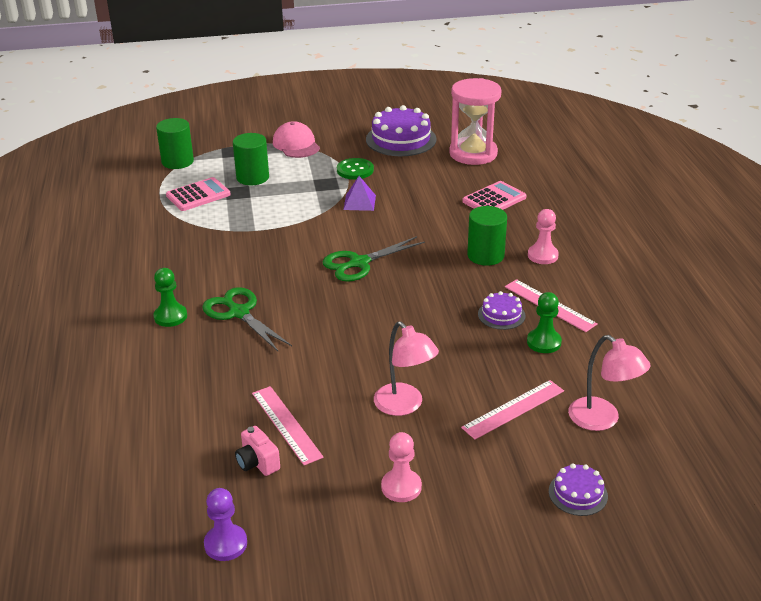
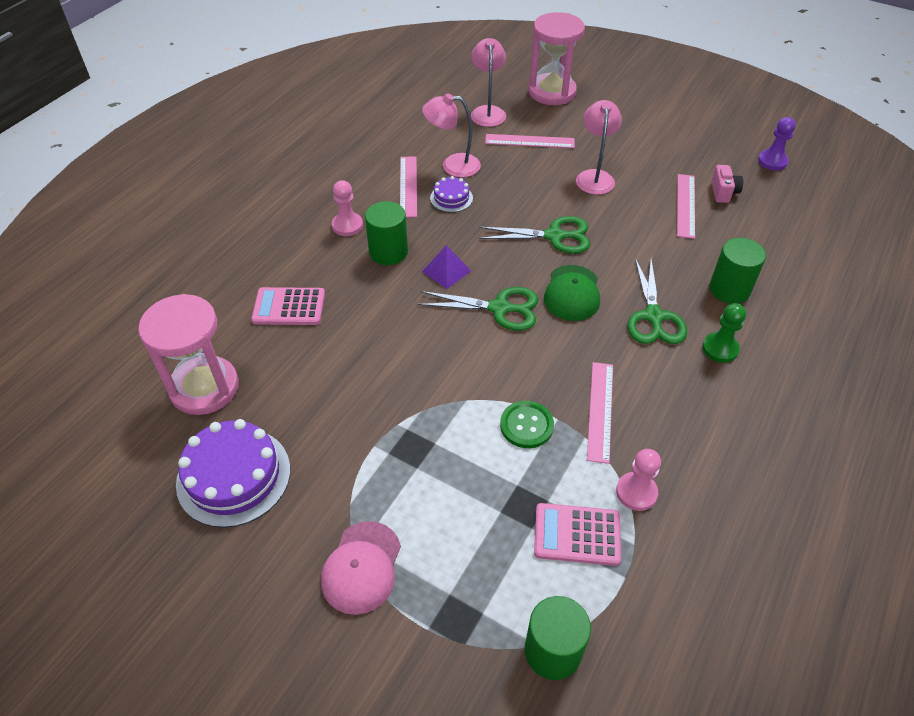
camera: 140 degrees left, 15 degrees up
(231, 245) = (600, 411): none -> pink ruler
(252, 177) = (482, 526): green cylinder -> green cylinder (729, 289)
(317, 297) = (572, 293): none -> green cap
(355, 170) = (354, 451): green button -> green button (526, 425)
(359, 202) = (411, 390): purple pyramid -> purple pyramid (446, 271)
(378, 330) = (554, 236): none -> green scissors
(401, 487) = (644, 138): pink pawn -> pink pawn (636, 492)
(543, 342) = (452, 165): green pawn -> pink lamp
(578, 493) = (552, 92): purple cake -> pink hourglass

